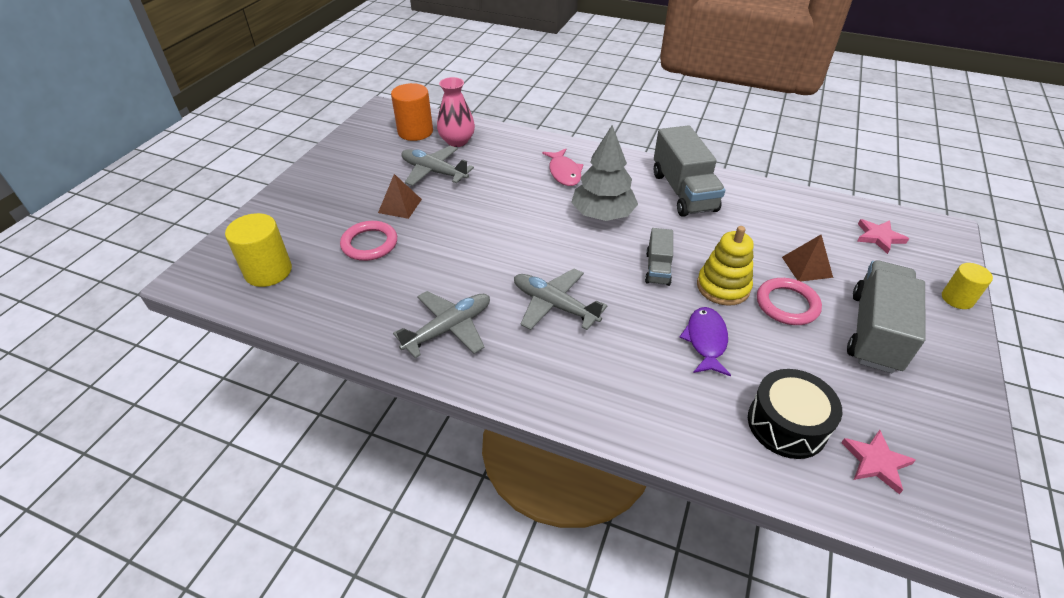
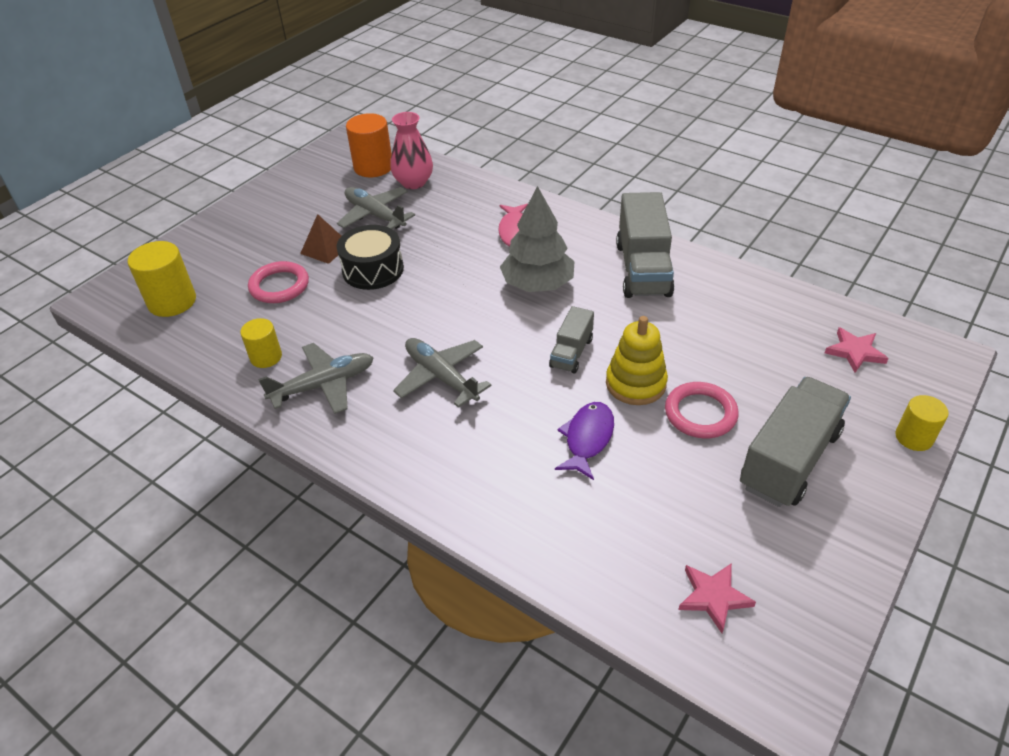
camera: 15 degrees right, 0 degrees up
(382, 310) = (266, 357): none -> yellow cylinder
(787, 424) = (633, 541): black drum -> black drum (373, 270)
(807, 267) = (746, 374): brown pyramid -> none

